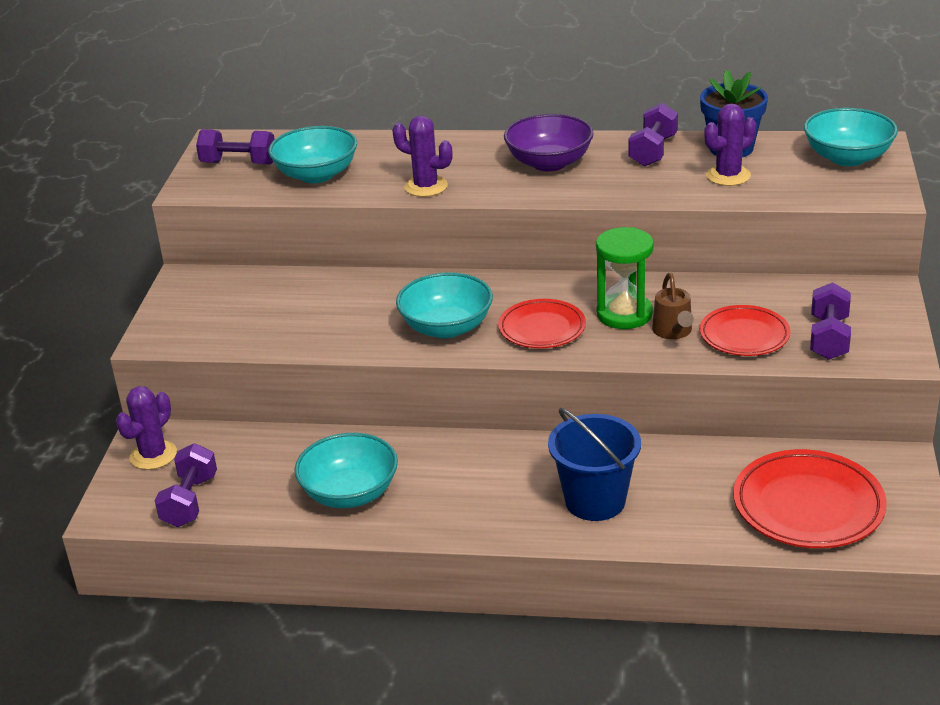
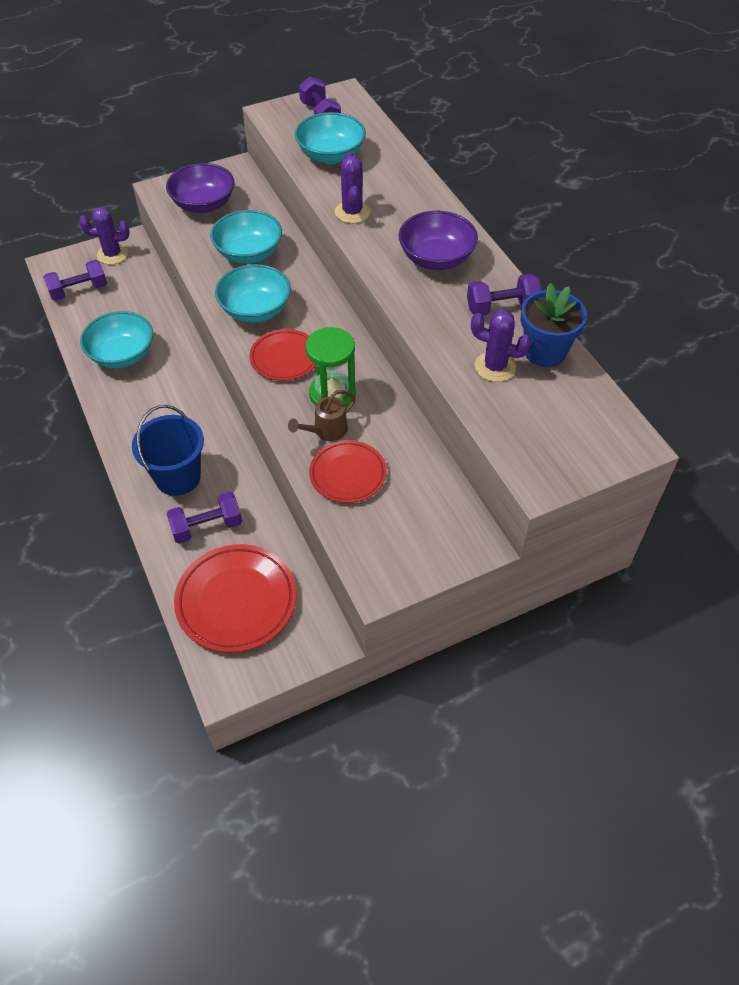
camera: 55 degrees right, 20 degrees up
(222, 316) = (203, 204): none -> purple bowl
(828, 338) = (378, 528): purple dumbbell -> purple dumbbell (207, 527)
(847, 157) = (589, 432): turquoise bowl -> turquoise bowl (249, 253)

